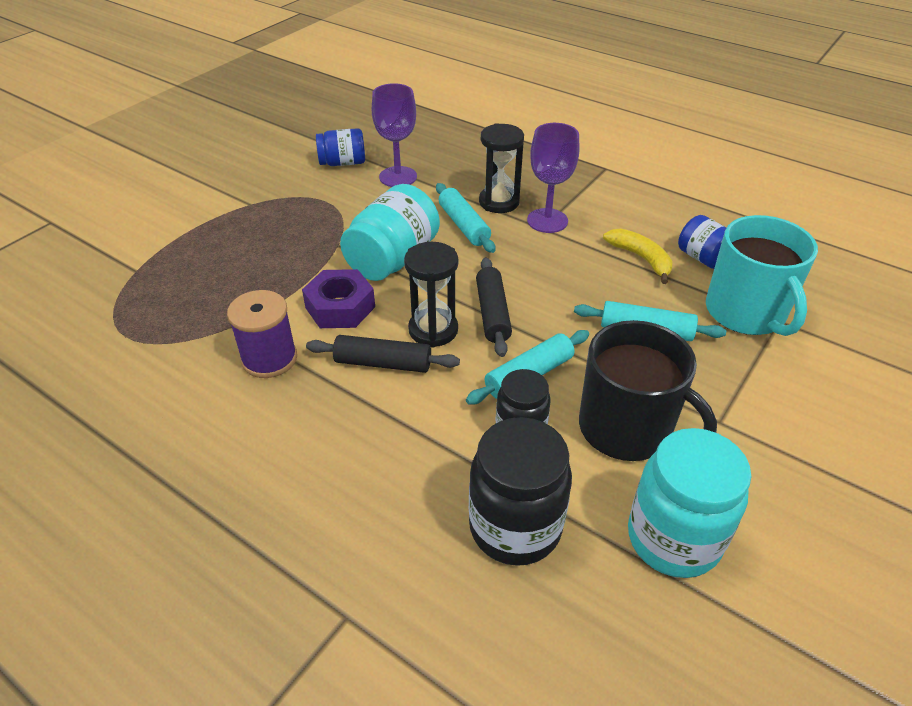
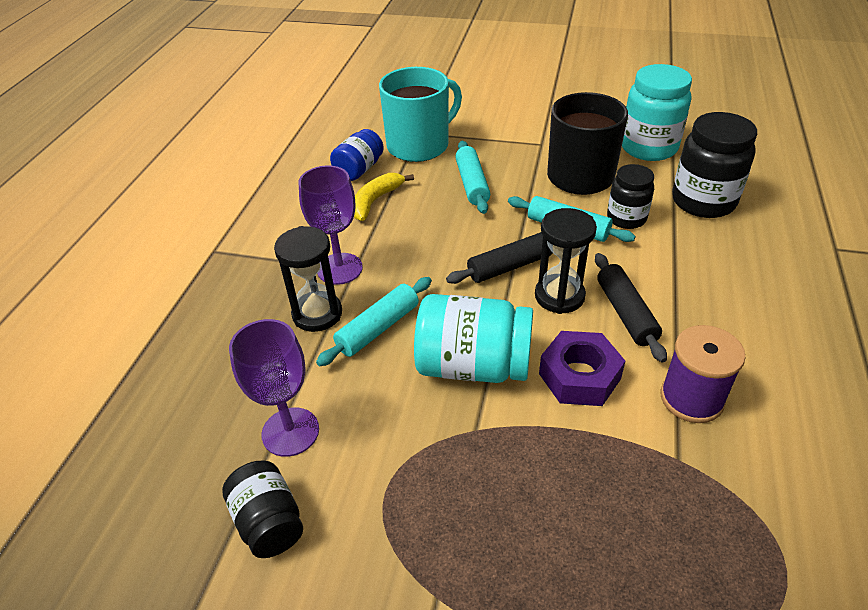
camera: 110 degrees left, 0 degrees up
(343, 163) = (269, 522): blue jar -> black jar

